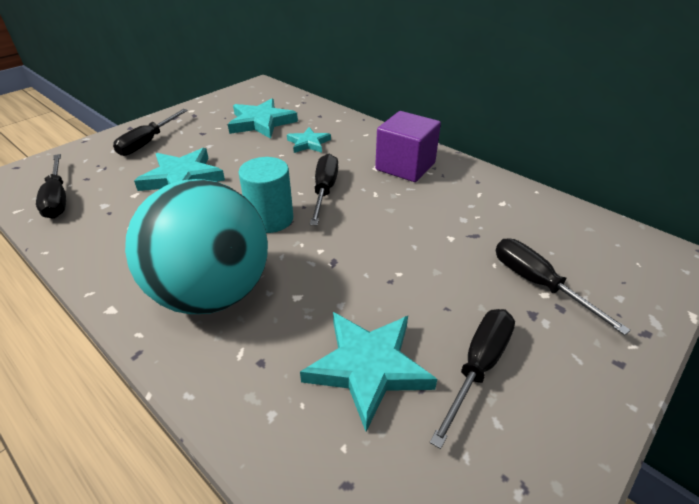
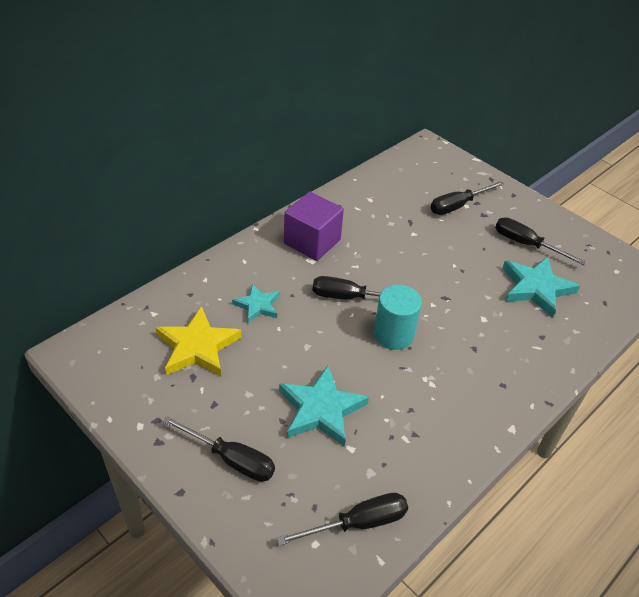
camera: 90 degrees left, 5 degrees up
(212, 293) = (487, 366): turquoise ball -> none
(261, 122) = (197, 347): turquoise star -> yellow star

